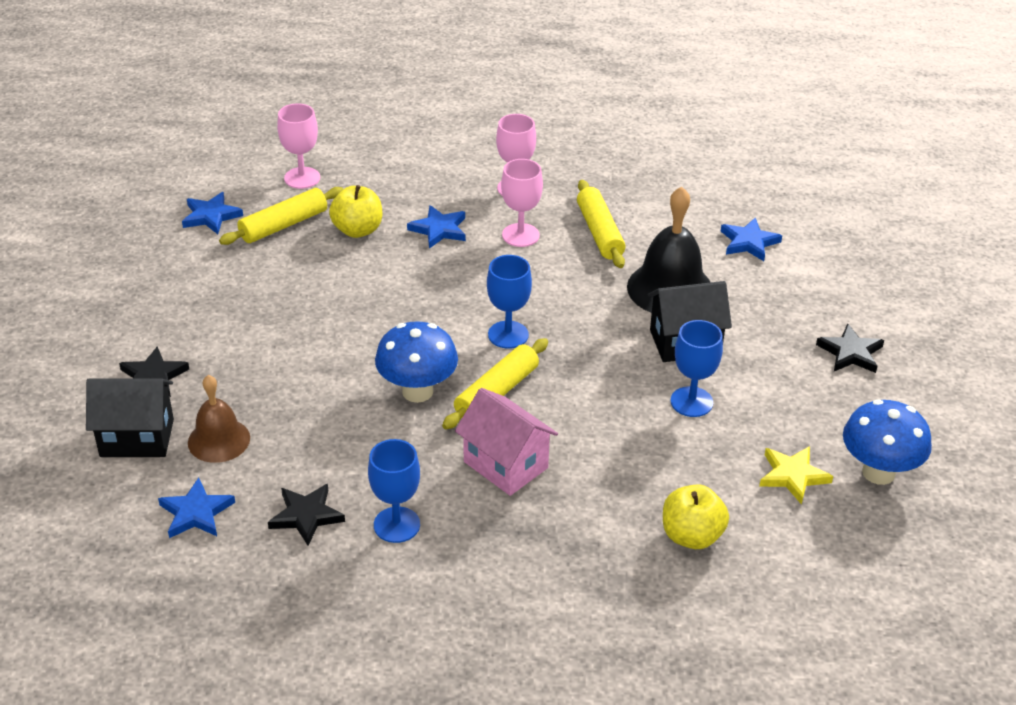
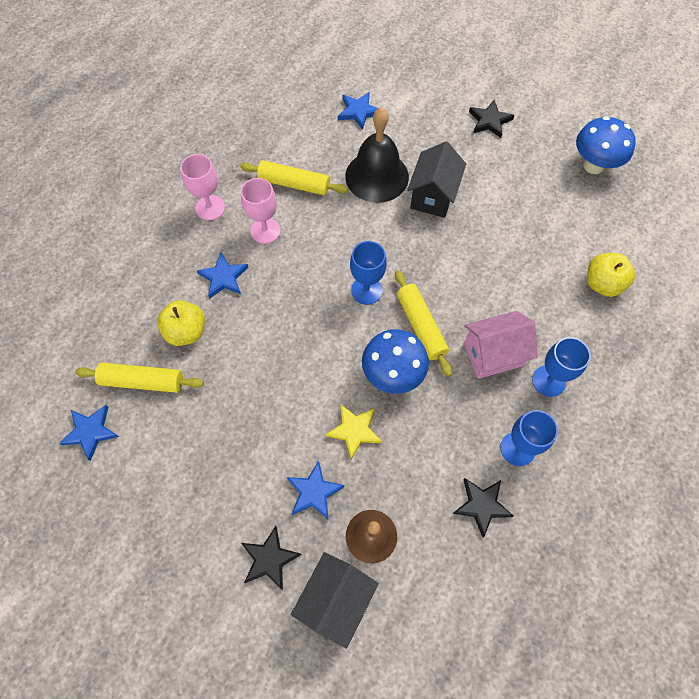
camera: 60 degrees left, 25 degrees up
(196, 513) = (442, 584): blue star -> blue star (314, 492)
(284, 225) = (142, 381): yellow rolling pin -> yellow rolling pin turned 75 degrees counterclockwise
(302, 178) = (90, 341): pink goblet -> none
(691, 402) = (489, 222): blue goblet -> blue goblet (548, 381)
(792, 476) = (577, 207): yellow star -> yellow star (354, 431)

